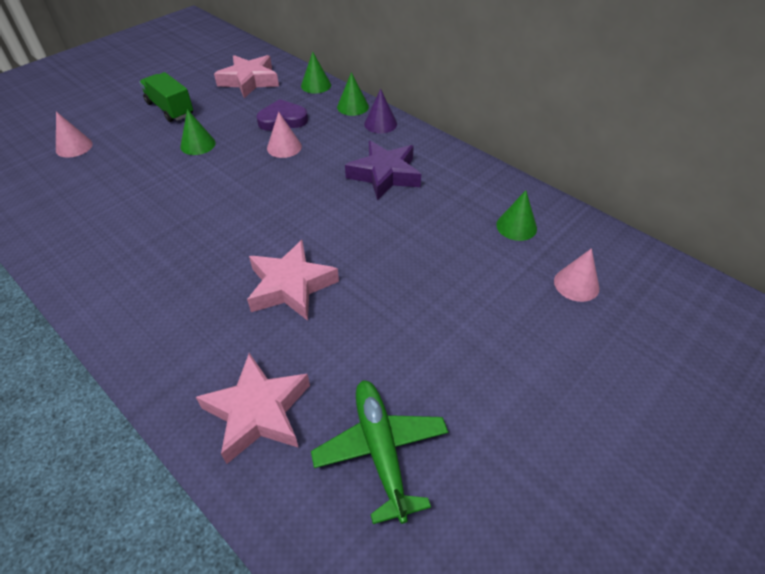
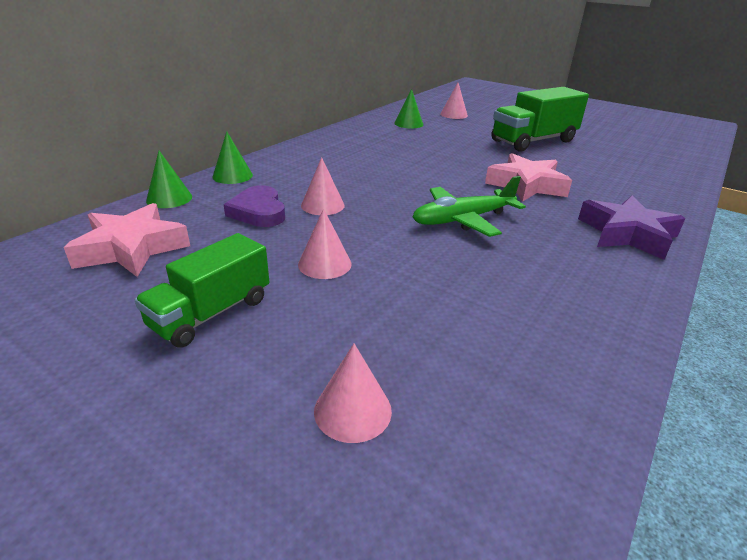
camera: 100 degrees left, 15 degrees down
(198, 144) = (324, 264): green cone -> pink cone
(258, 412) = (642, 186): pink star -> none
(380, 124) = (271, 162): purple cone -> none
(381, 451) = (619, 154): green plane -> green plane (463, 220)
(385, 175) = (362, 159): purple star -> purple star (627, 234)
(447, 349) = (533, 141): none -> green truck

